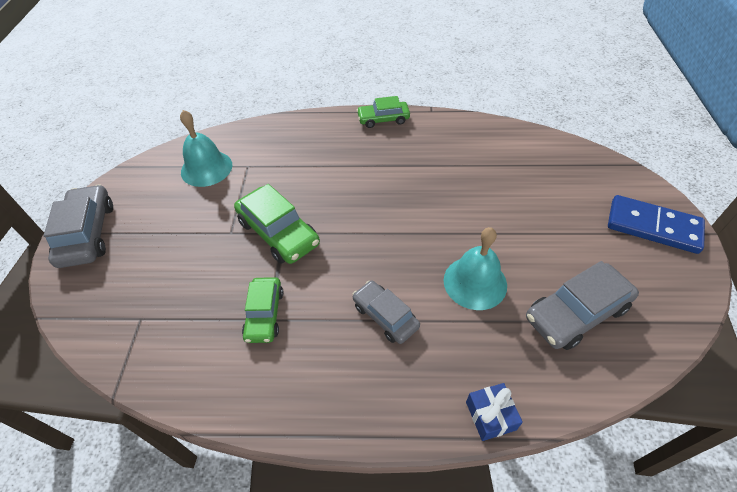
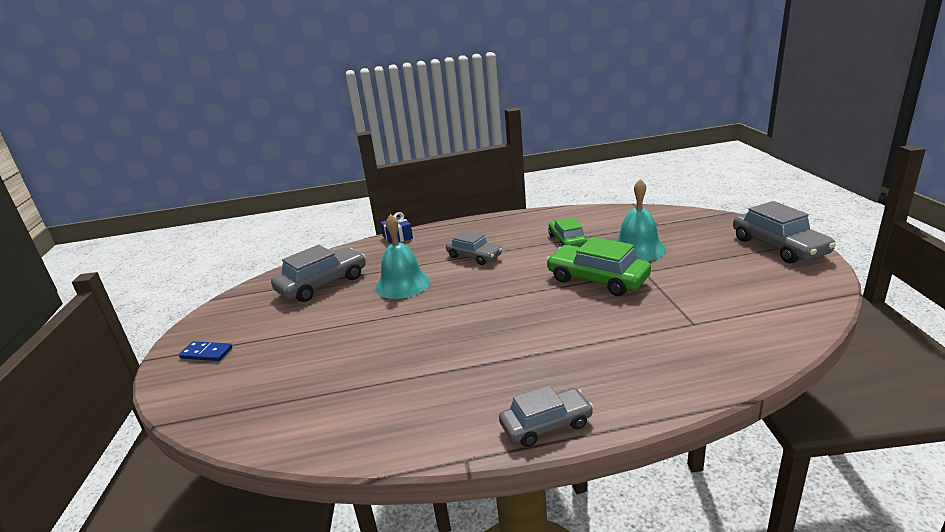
camera: 170 degrees right, 25 degrees down
(206, 168) = (741, 311): turquoise bell -> turquoise bell (637, 249)
(383, 119) = (546, 424): green car -> grey car
(653, 226) = (206, 353): blue domino -> blue domino, size x0.50

